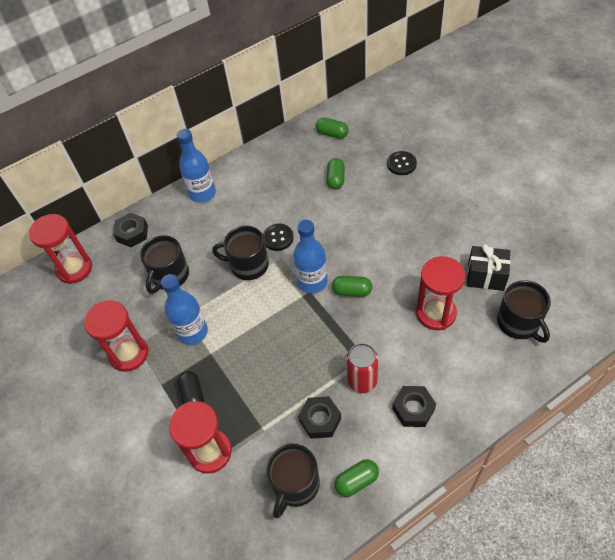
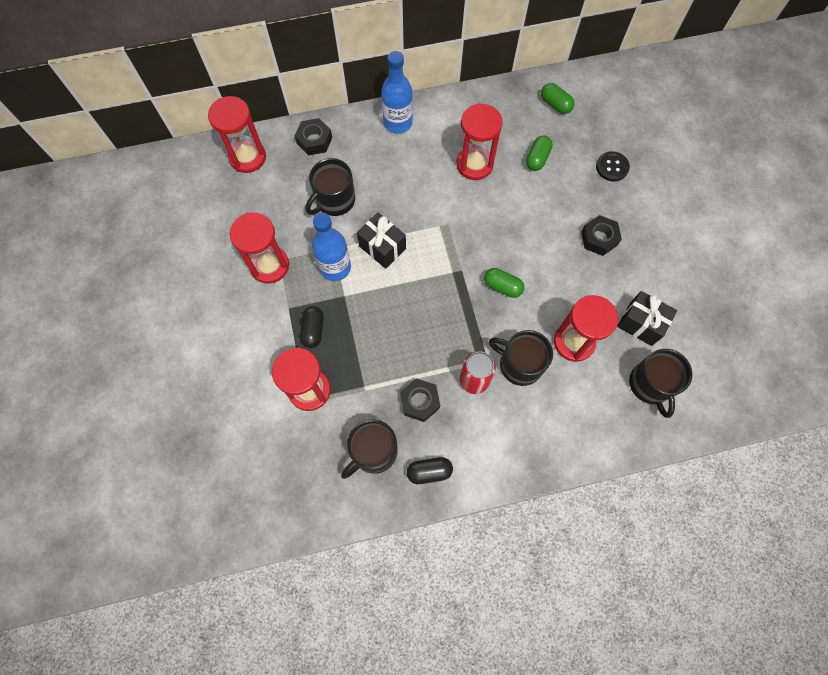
camera: 15 degrees right, 15 degrees up
(229, 299) = (382, 247): none -> black gift
(248, 265) = (413, 219): black mug -> black mug (519, 364)
(278, 238) = (453, 201): black button -> none
(284, 202) = (474, 164): none -> red hourglass
(312, 282) = (468, 261): blue bottle -> none
(356, 481) = (429, 471): green capsule -> black capsule
(413, 409) = (510, 427): black nut -> black nut (599, 238)

